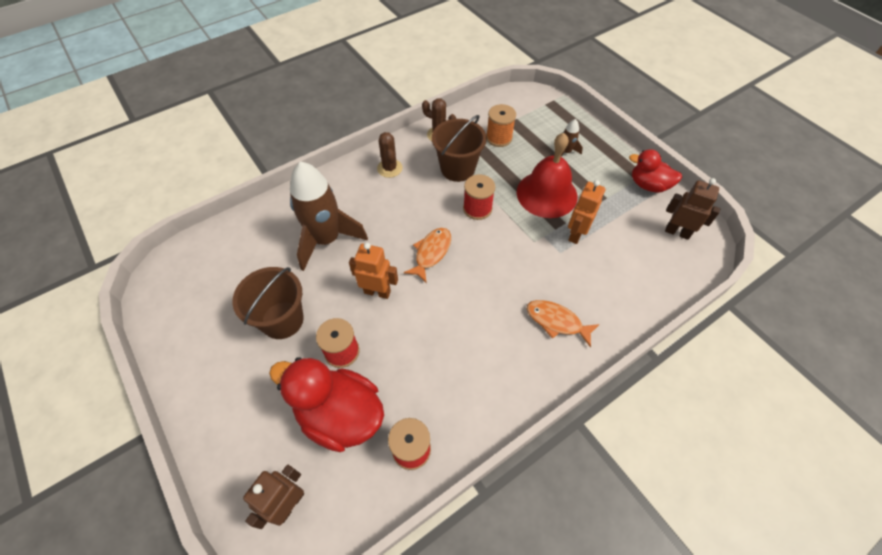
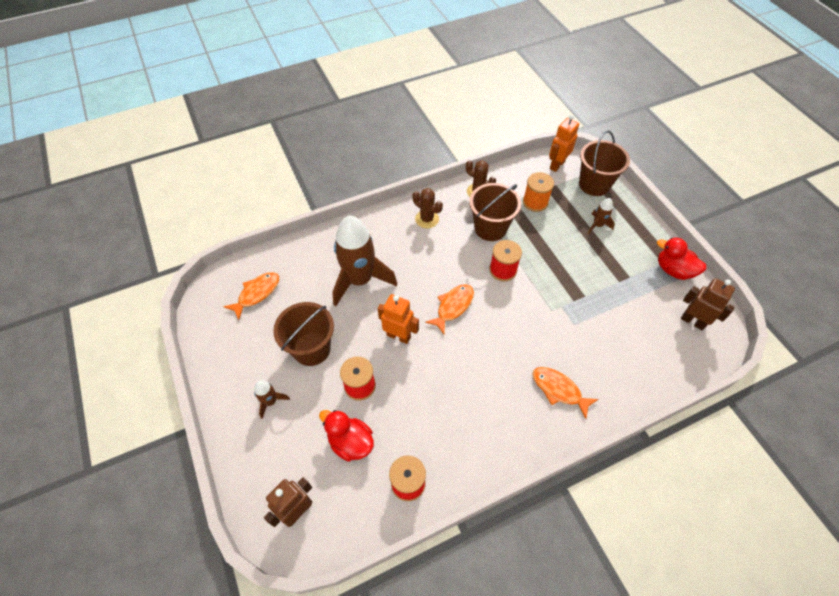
camera: 10 degrees right, 0 degrees up
(212, 270) = (257, 293): none -> orange fish
(242, 385) = (271, 401): none -> brown rocket
(340, 415) = (350, 442): red duck -> red duck, size x0.61
(389, 168) = (427, 219): brown cactus -> brown cactus turned 45 degrees counterclockwise
(546, 194) = (571, 265): red bell -> none
(554, 113) = (594, 184): none -> brown bucket
(576, 234) = (592, 308): orange robot -> orange robot (557, 165)

